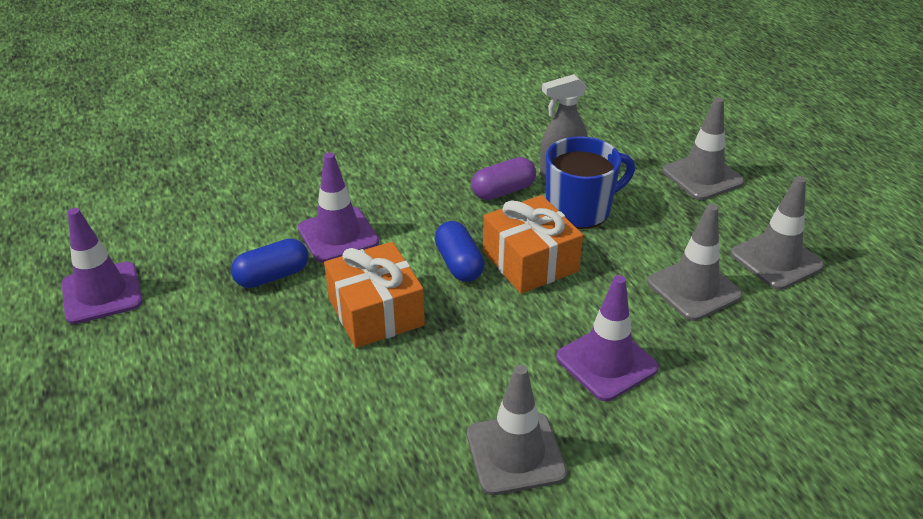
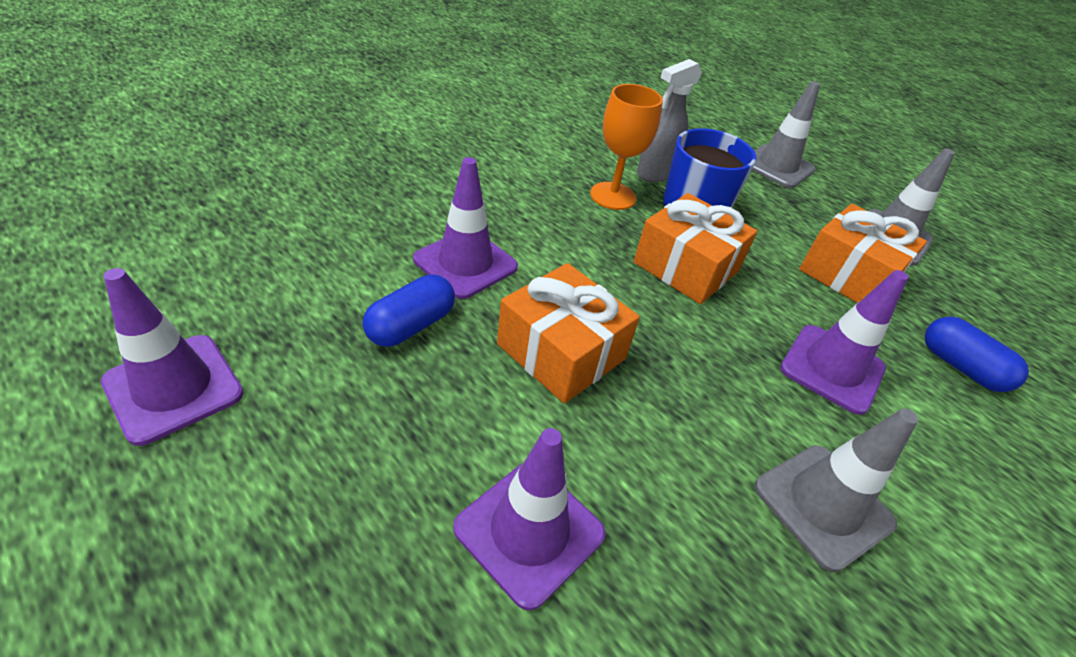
camera: 25 degrees left, 5 degrees up
(284, 420) = (529, 531): none -> purple traffic cone
(459, 264) = (617, 279): blue capsule -> blue capsule (961, 367)
(503, 191) = (613, 196): purple capsule -> orange goblet
(694, 289) = (848, 275): grey traffic cone -> orange gift

